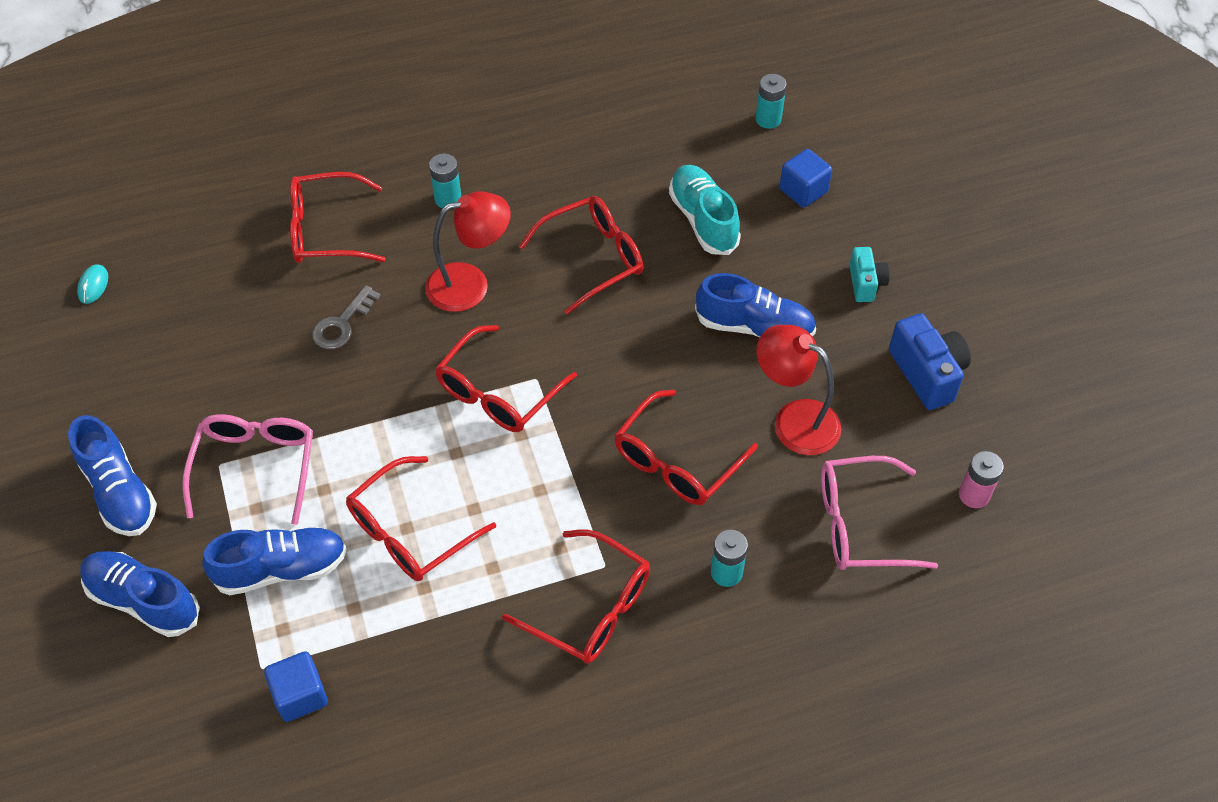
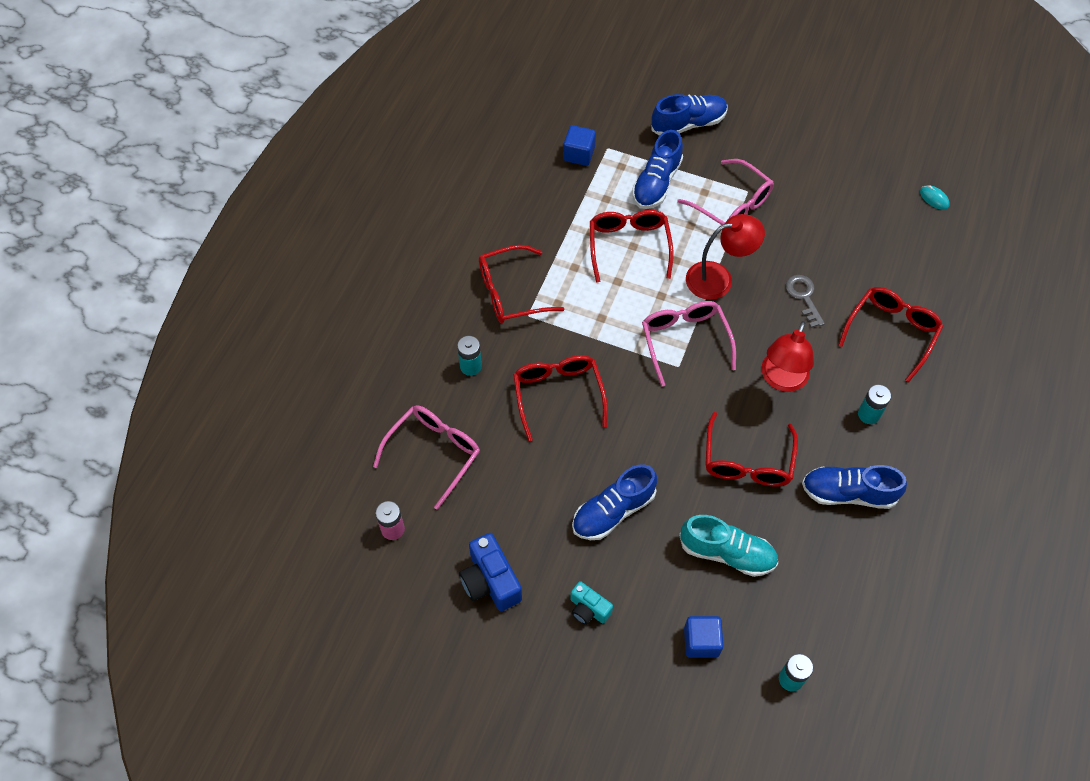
camera: 130 degrees right, 5 degrees up
(119, 492) = (765, 144): blue shoe -> blue shoe (848, 493)
(498, 392) = (684, 341): red glasses -> pink glasses
(794, 420) = (528, 477): red lamp -> red lamp (718, 278)
(927, 373) = (490, 581): blue camera -> blue camera turned 45 degrees clockwise

